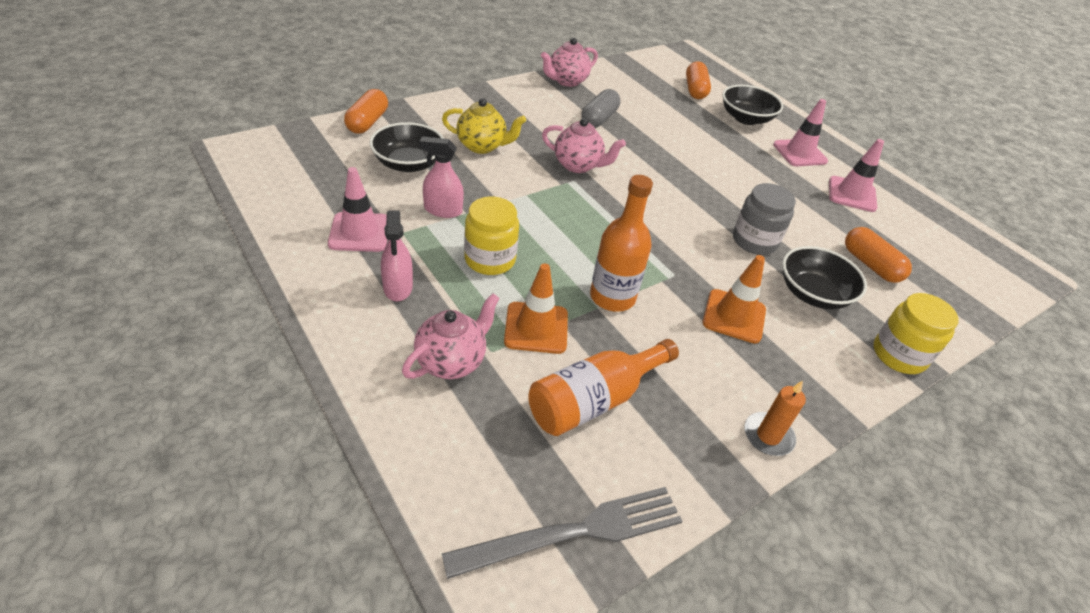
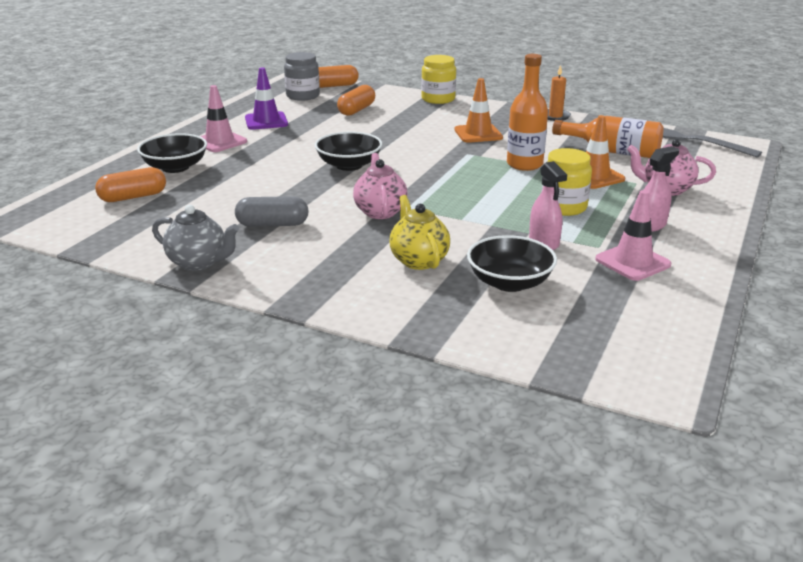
camera: 115 degrees left, 15 degrees down
(367, 122) = (478, 338): orange capsule -> orange capsule (334, 86)
(567, 81) = (198, 263): pink teapot -> grey teapot
(754, 241) = (385, 139): grey jar -> grey jar (303, 96)
(813, 294) = (417, 120): black bowl -> black bowl (349, 165)
(852, 194) = (266, 121): pink traffic cone -> purple traffic cone

